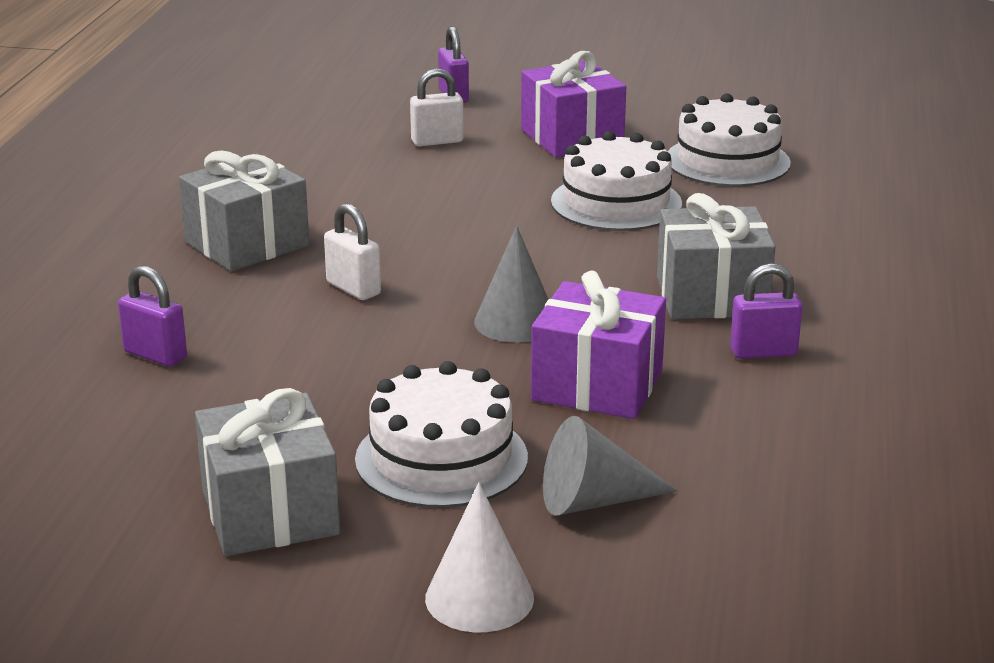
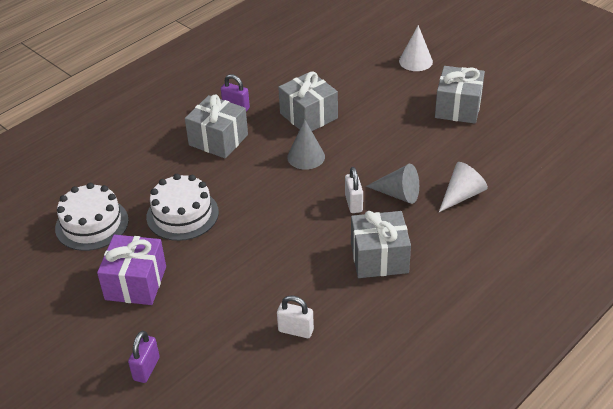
camera: 145 degrees left, 15 degrees up
(155, 355) = (461, 195): purple padlock -> white cone
(437, 141) = (208, 314): white padlock -> white padlock (296, 330)
(441, 458) = (388, 107): white cake -> none
(594, 501) = (356, 76): grey cone -> grey cone (398, 194)
(597, 385) = (308, 116): purple gift -> grey gift

